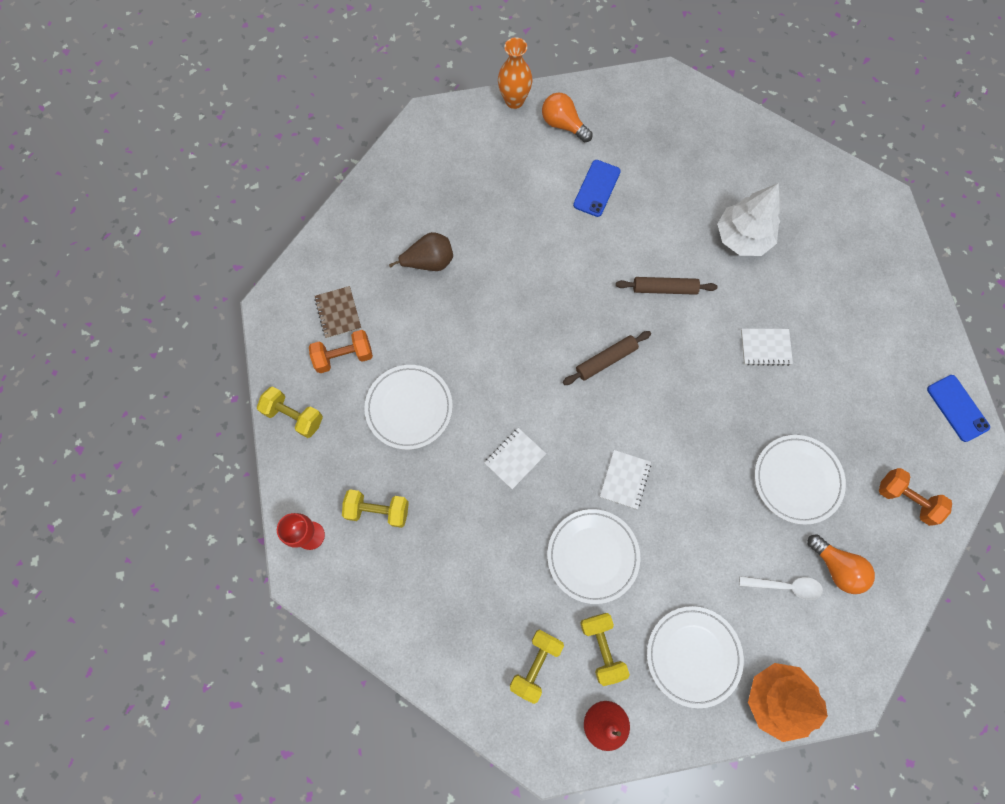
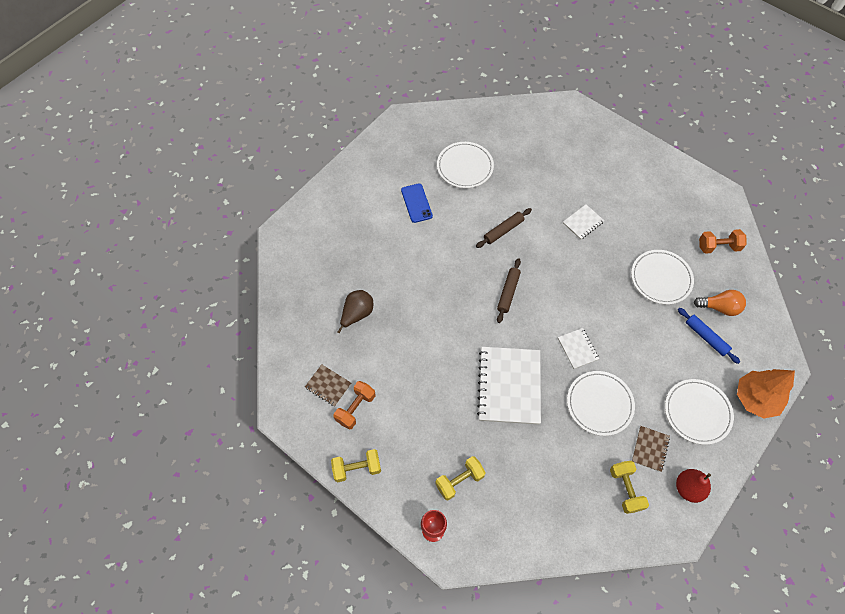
camera: 40 degrees left, 10 degrees down
(409, 408) = (423, 406): white plate -> white plate (465, 167)
(514, 100) = (323, 187): orange vase -> none
(515, 458) = (509, 386): white notebook -> white notebook, size x2.08
(563, 125) = (365, 181): orange light bulb -> none
(602, 647) = (650, 449): yellow dumbbell -> brown notebook
(742, 238) = (518, 174): white tree -> none
(785, 586) = (706, 337): white spoon -> blue rolling pin
(957, 408) = (699, 183): blue phone -> none

